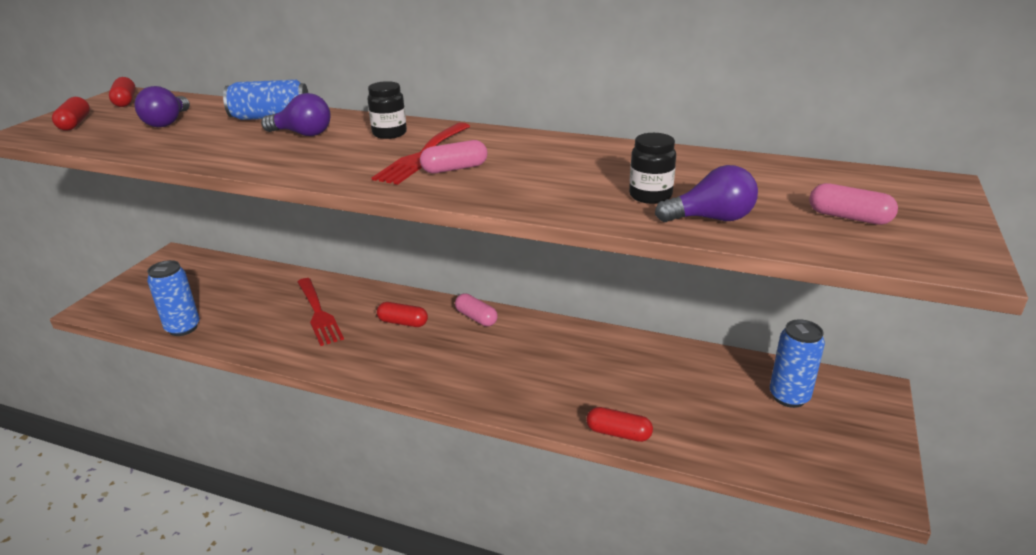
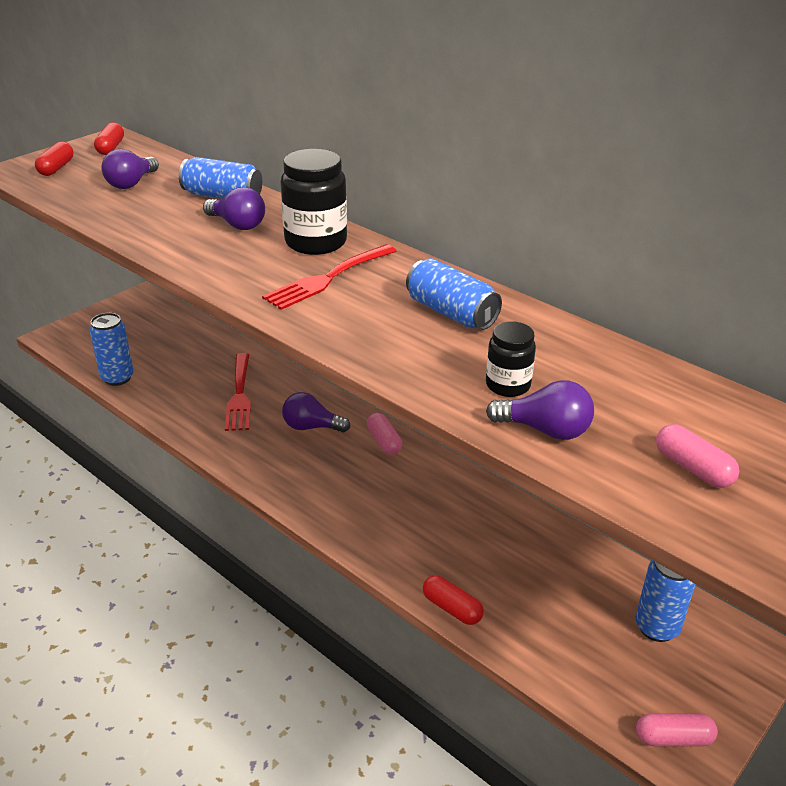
camera: 20 degrees right, 5 degrees up
(389, 133) = (316, 242): black jar -> black jar, size x1.74
(403, 322) = (311, 427): red capsule -> purple light bulb
(454, 168) = (345, 303): pink capsule -> pink capsule (673, 738)
(555, 158) = (451, 313): none -> blue can

